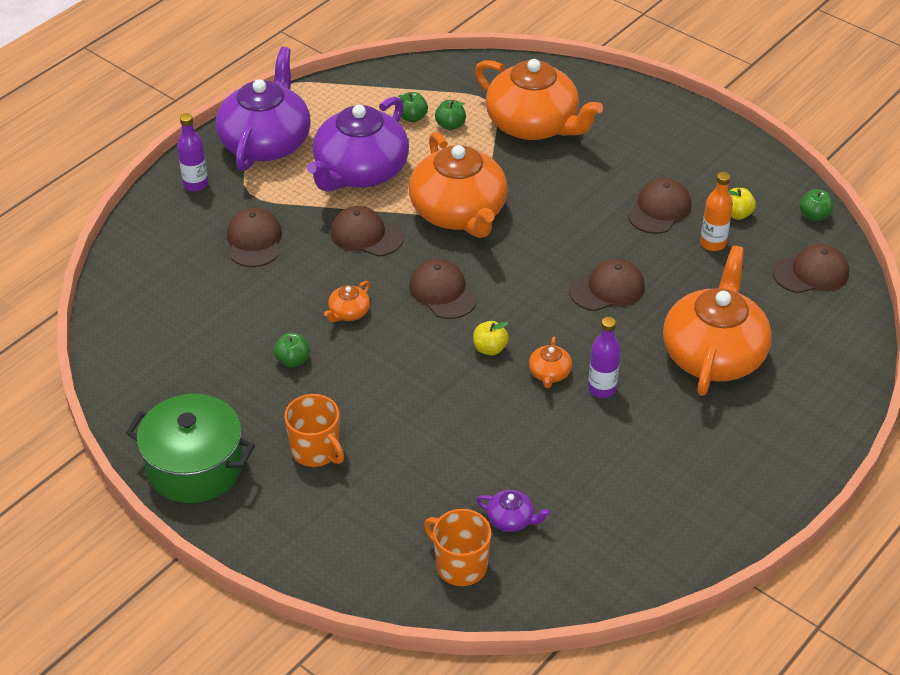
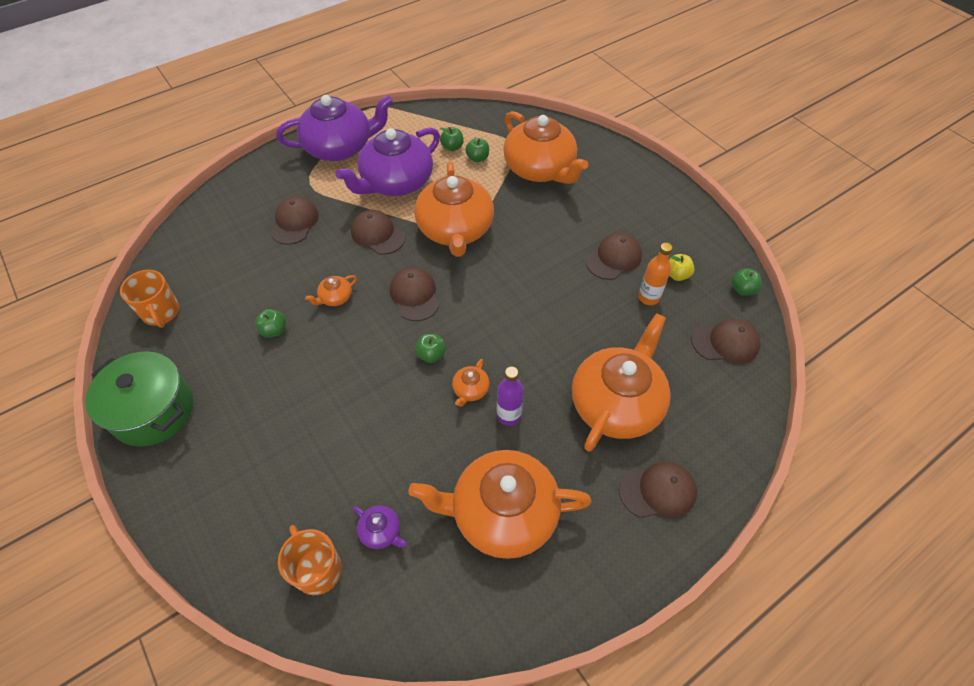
camera: 15 degrees right, 10 degrees up
(196, 184) = (275, 170): purple bottle -> none
(266, 142) = (340, 147): purple teapot -> purple teapot turned 45 degrees clockwise
(316, 450) = (253, 418): orange mug -> orange mug (161, 312)
(490, 348) = (431, 355): yellow apple -> green apple
(607, 289) = (547, 320): brown cap -> brown cap (658, 491)
(631, 477) = (502, 513): none -> orange teapot

